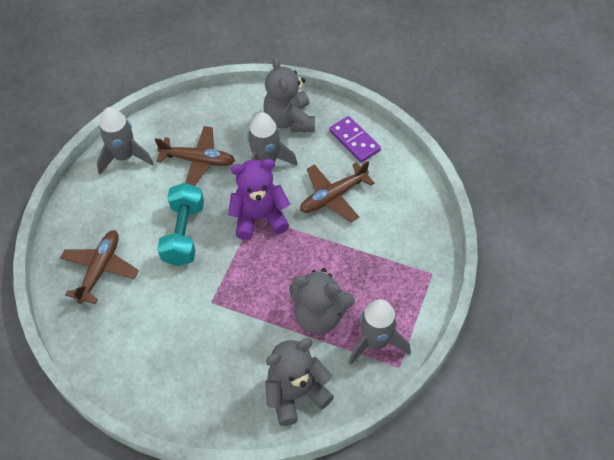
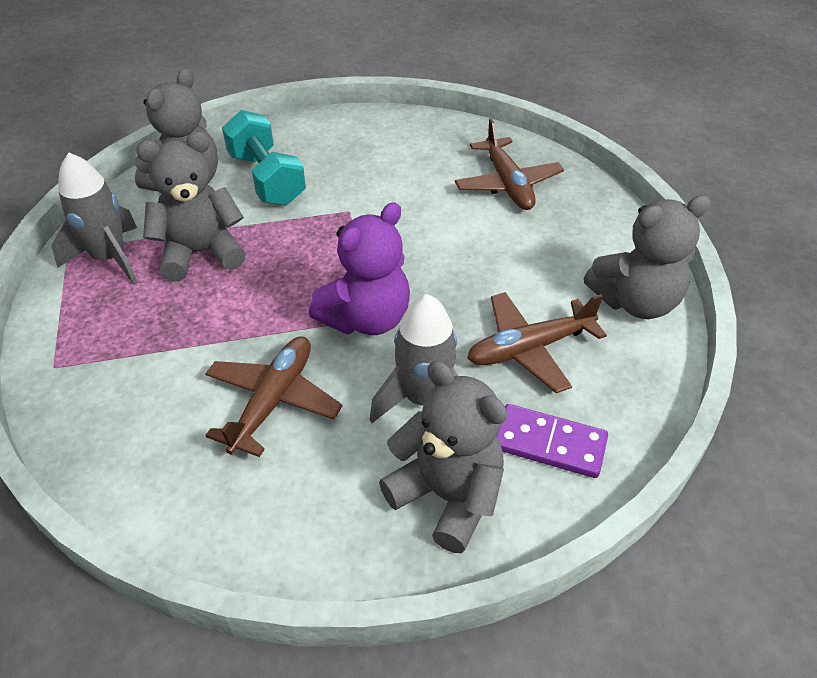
camera: 145 degrees right, 10 degrees down
(124, 157) = (635, 301): grey rocket -> grey teddy bear
(184, 234) = (450, 255): turquoise dumbbell -> turquoise dumbbell (266, 179)
(354, 141) = (296, 520): purple domino -> purple domino (549, 443)

